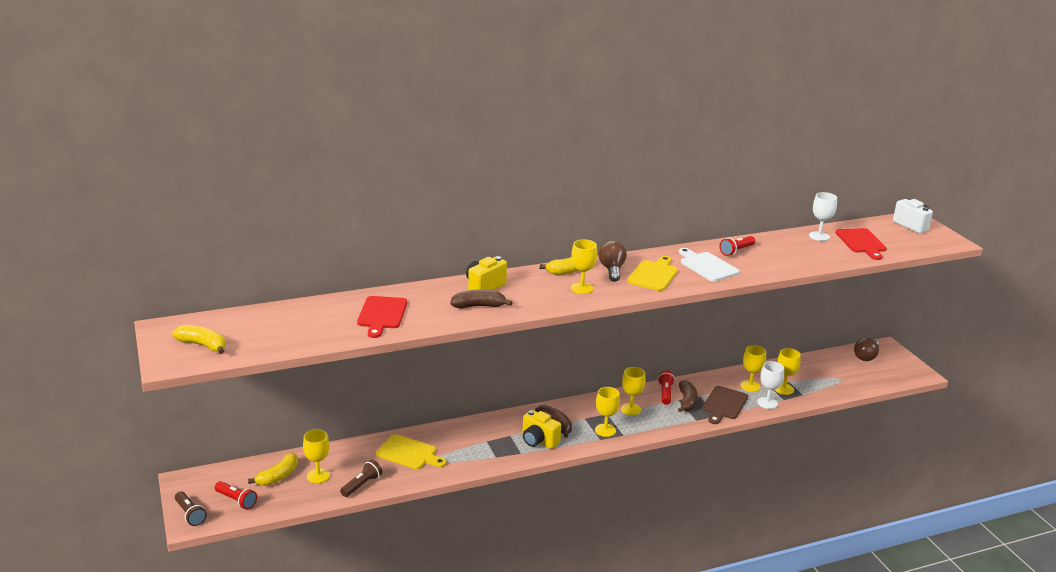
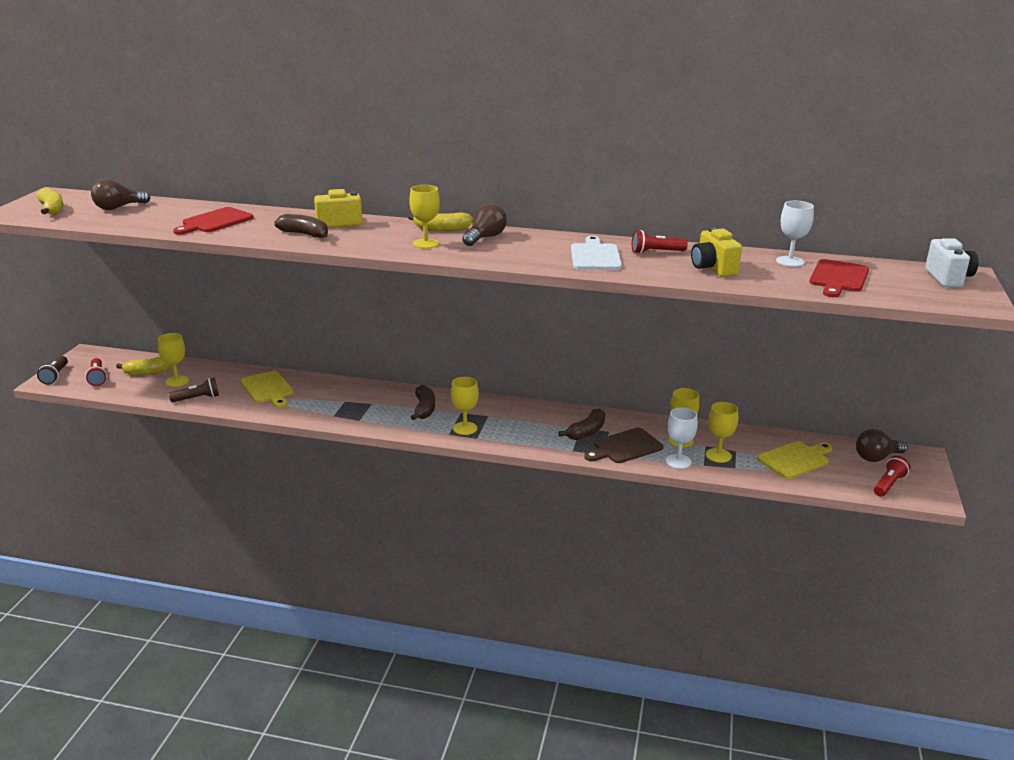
camera: 35 degrees right, 0 degrees up
(264, 325) = (118, 208): none -> brown light bulb
(538, 441) = (389, 416): yellow camera -> yellow camera (713, 269)
(631, 409) = (517, 420): yellow goblet -> none
(653, 275) = (521, 250): yellow cutting board -> yellow cutting board (795, 459)
(665, 393) = (574, 418): red flashlight -> red flashlight (889, 484)

